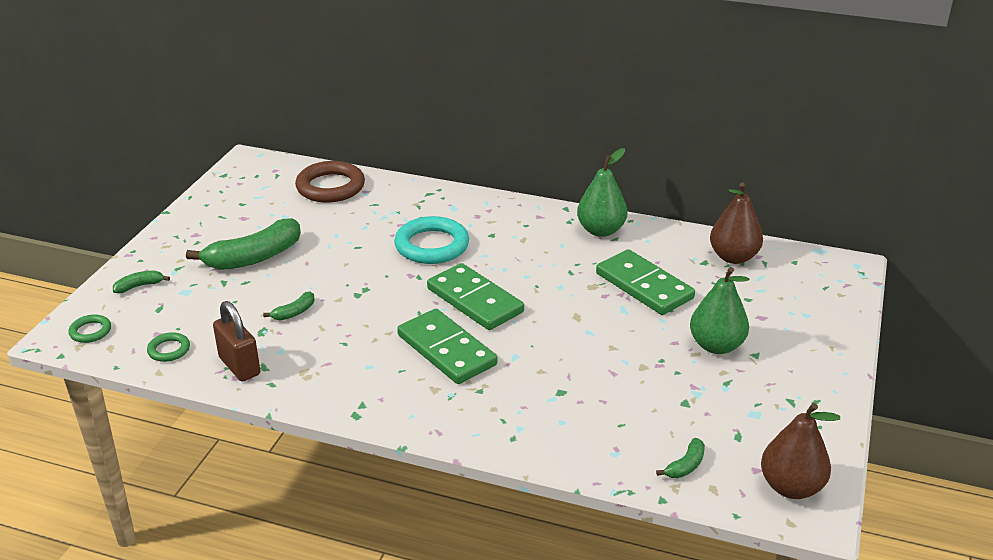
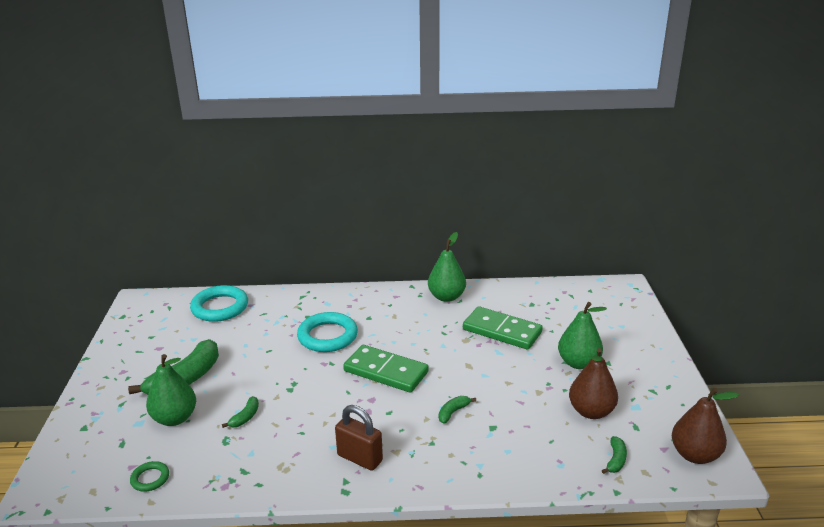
camera: 20 degrees left, 5 degrees down
(90, 331) = (66, 481): green ring -> none
(139, 286) = (93, 428): green banana -> green banana (453, 412)
(222, 296) = (175, 418): none -> green pear
(239, 366) = (222, 476): brown padlock -> brown padlock (360, 458)
(330, 187) = (220, 307): brown ring -> turquoise ring
(446, 350) = (387, 417): green domino -> none
(733, 257) = (548, 296): brown pear -> brown pear (591, 411)

